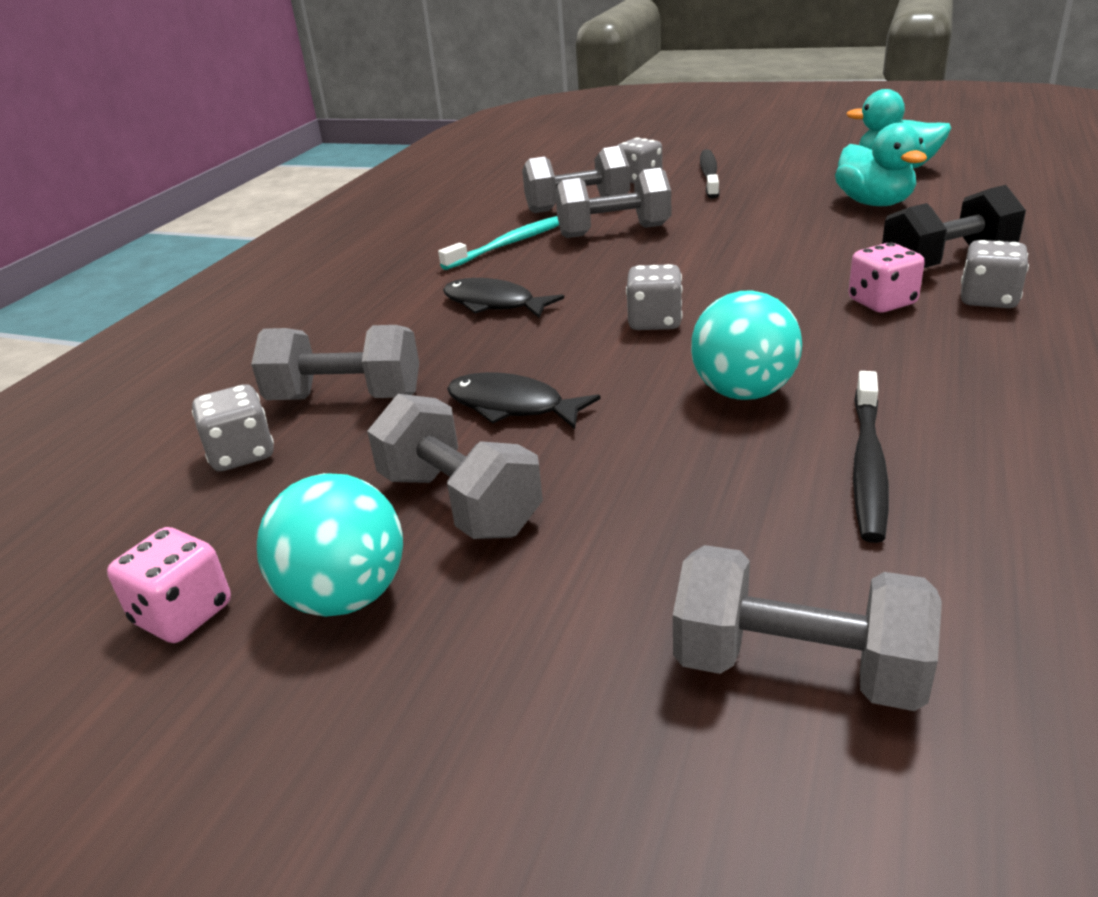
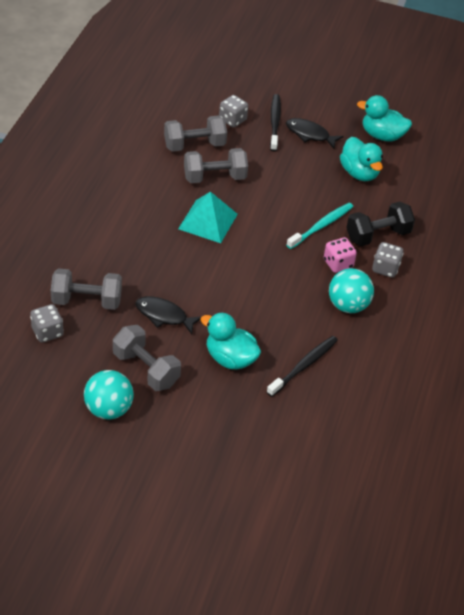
camera: 10 degrees left, 15 degrees up
(183, 614) = (50, 412): pink dice -> none
(494, 304) = (151, 237): black fish -> black fish (310, 134)
(511, 243) = (157, 180): turquoise toothbrush -> turquoise toothbrush (321, 226)
(604, 276) = (208, 221): none -> turquoise pyramid
(654, 322) = (230, 263): grey dice -> none
(672, 466) = (230, 358): none -> turquoise duck
(743, 392) = (264, 318): turquoise ball -> turquoise ball (348, 305)
(797, 668) = (260, 447): grey dumbbell -> none
(868, 465) = (304, 365): black toothbrush -> black toothbrush turned 150 degrees counterclockwise

